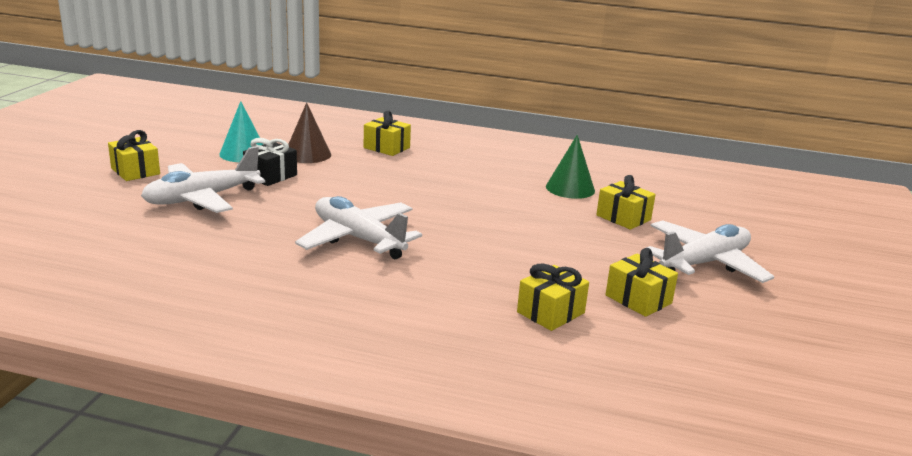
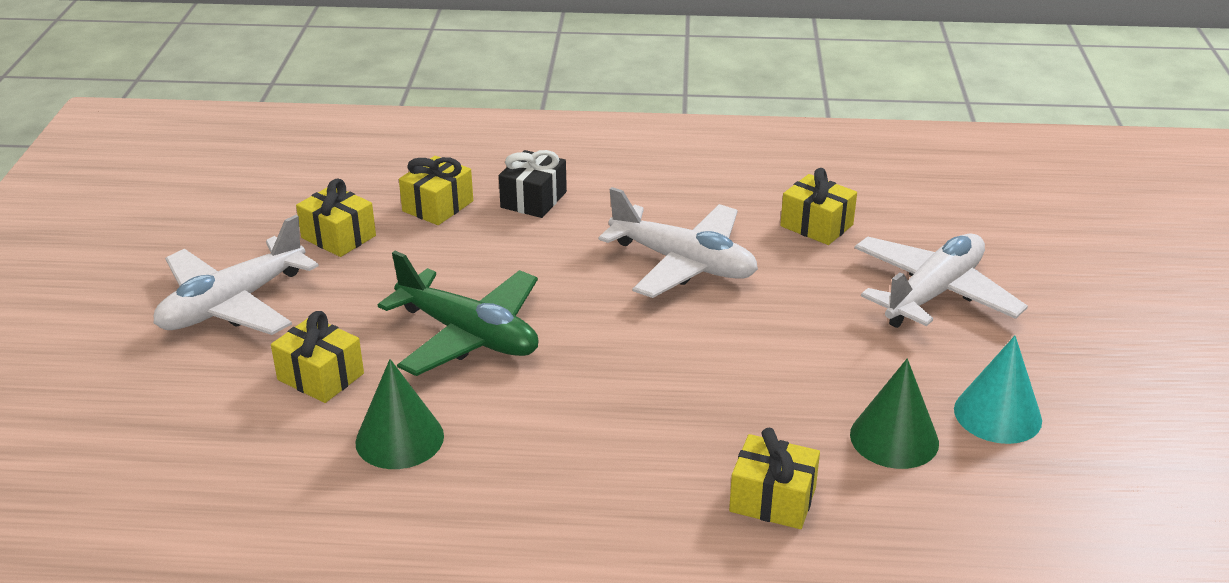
camera: 170 degrees right, 10 degrees up
(135, 171) = (1090, 330): yellow gift -> yellow gift (816, 225)
(271, 176) = (895, 362): black gift -> black gift (533, 200)
(307, 154) = (894, 438): brown cone -> green cone
(528, 223) = (468, 335): none -> green plane

